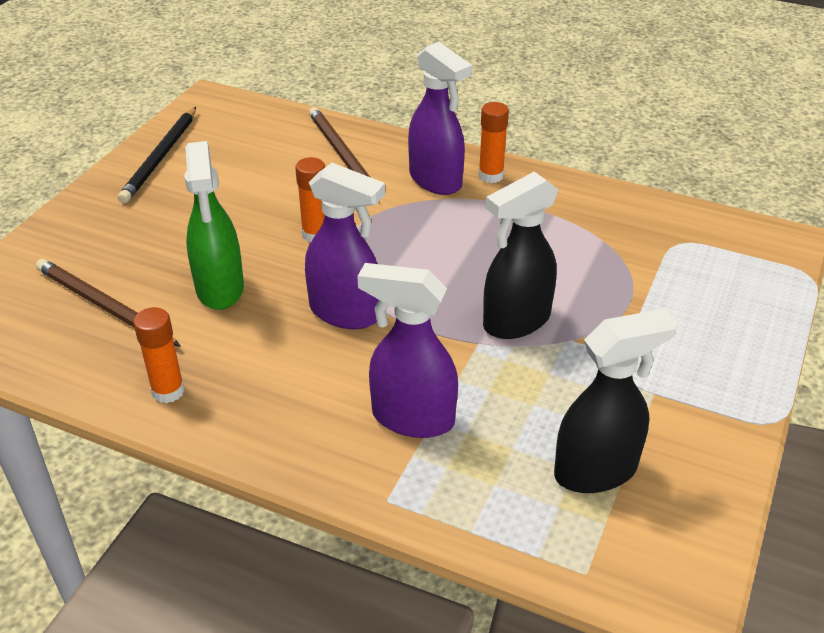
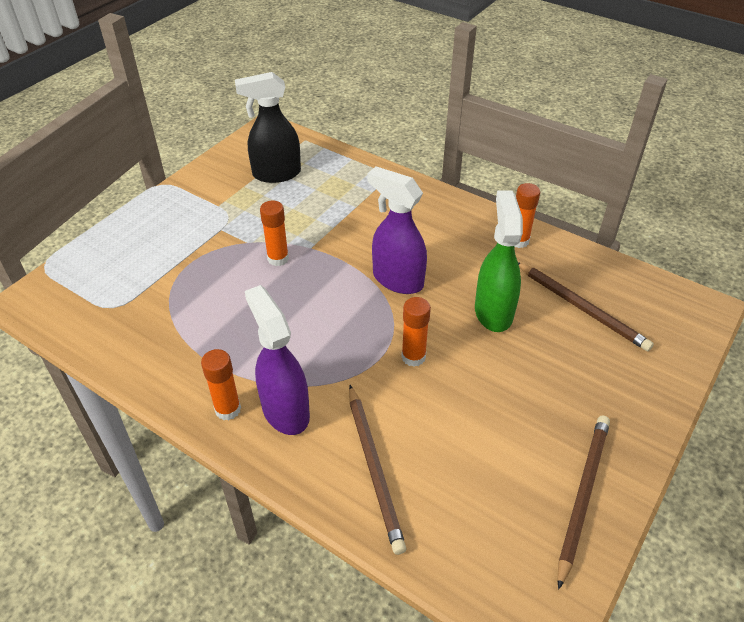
camera: 170 degrees left, 5 degrees up
(160, 157) = (582, 495): black pencil -> brown pencil
(412, 418) = (367, 209): purple spray bottle -> none
(515, 321) = (278, 258): black spray bottle -> orange glue stick

